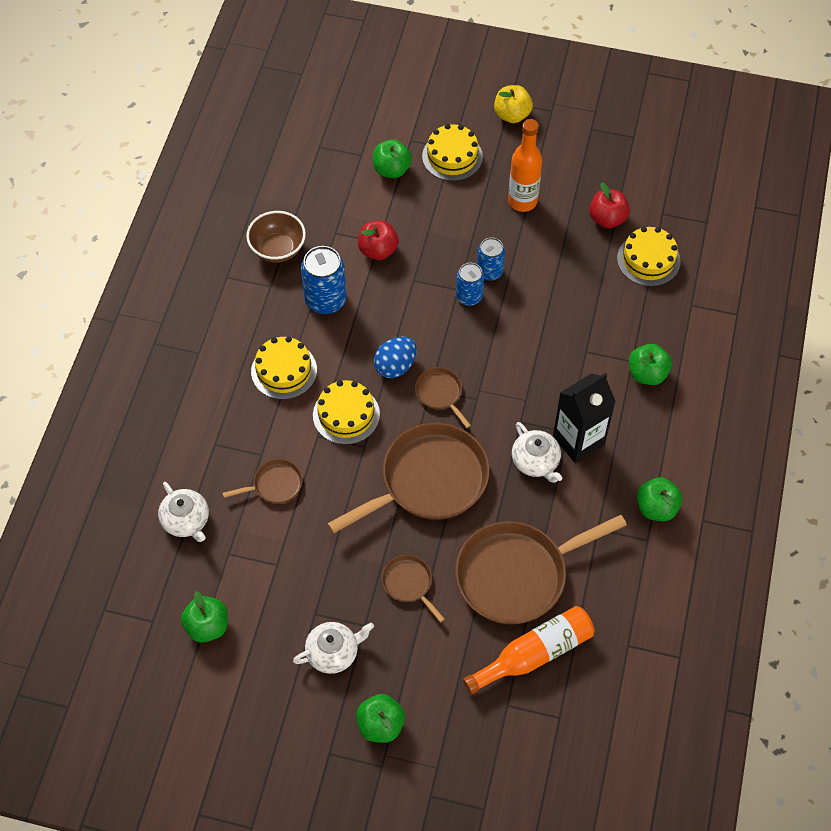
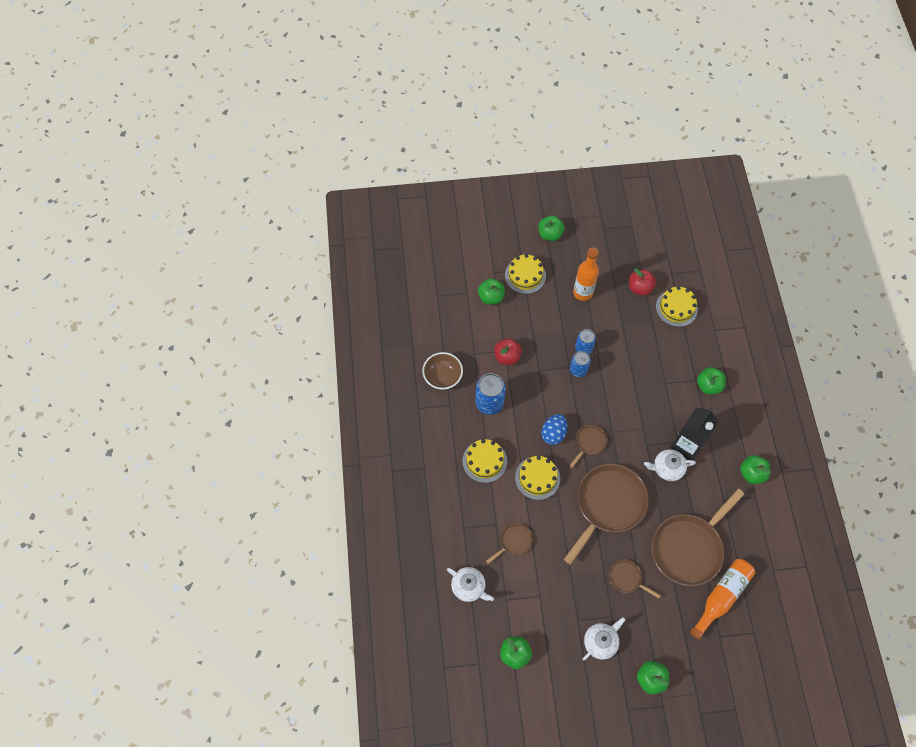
camera: 20 degrees left, 5 degrees up
(440, 393) = (589, 443): brown pan -> brown pan turned 90 degrees clockwise
(512, 115) = (550, 234): yellow apple -> green apple
(536, 461) = (667, 468): white teapot -> white teapot turned 135 degrees clockwise

